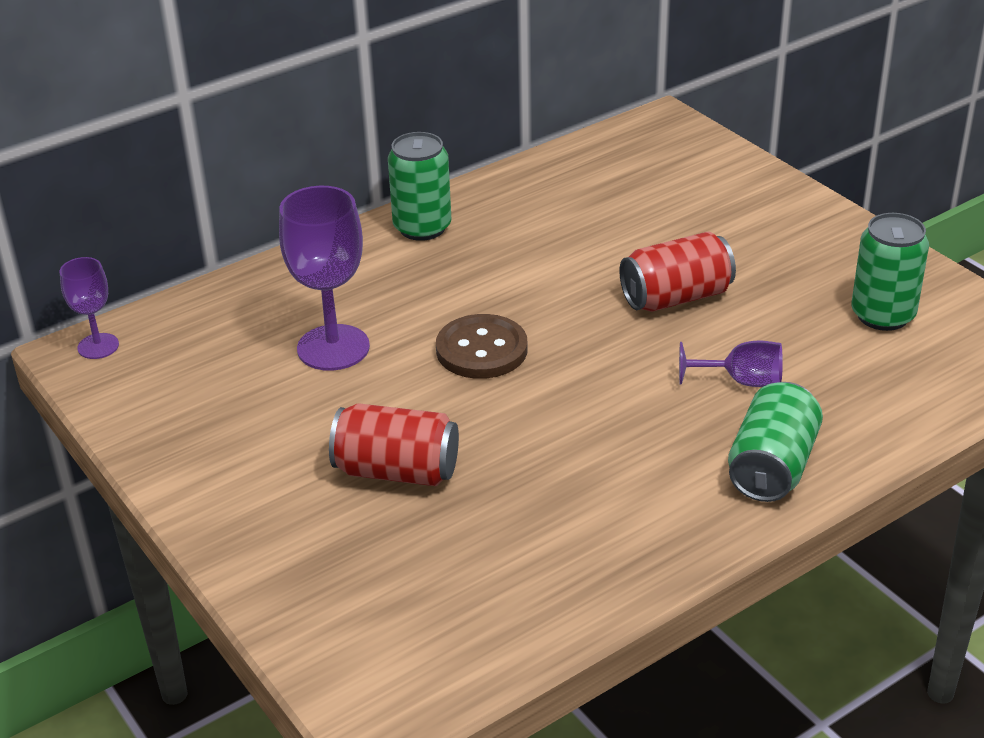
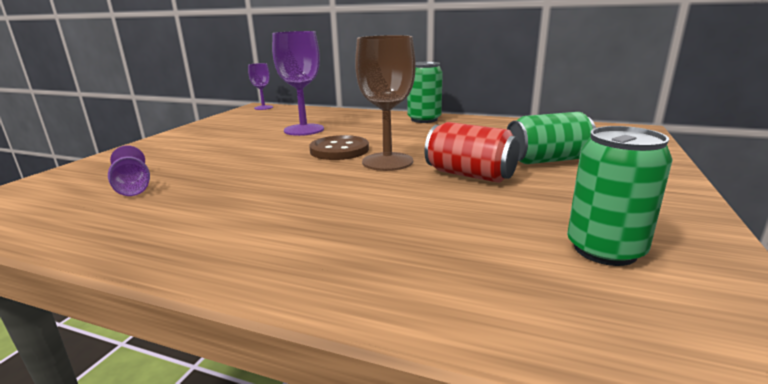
camera: 55 degrees right, 15 degrees down
(397, 471) = (209, 161): red can -> none
(572, 331) = (387, 162): none -> brown goblet
(741, 381) = (407, 218): purple goblet -> purple goblet (133, 188)
(771, 467) = (303, 262): green can -> green can (547, 160)

